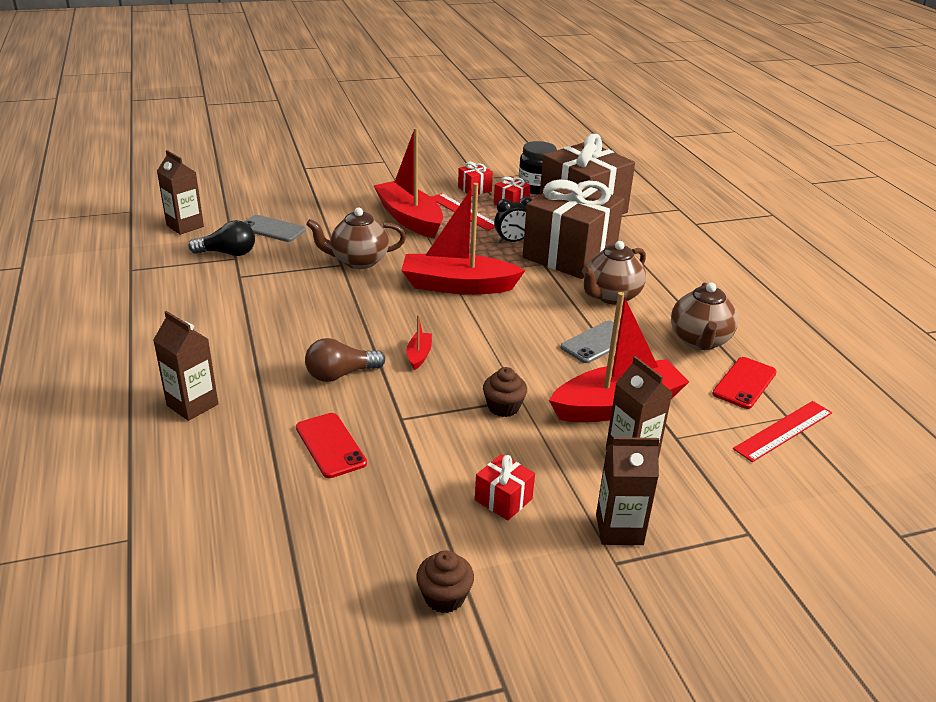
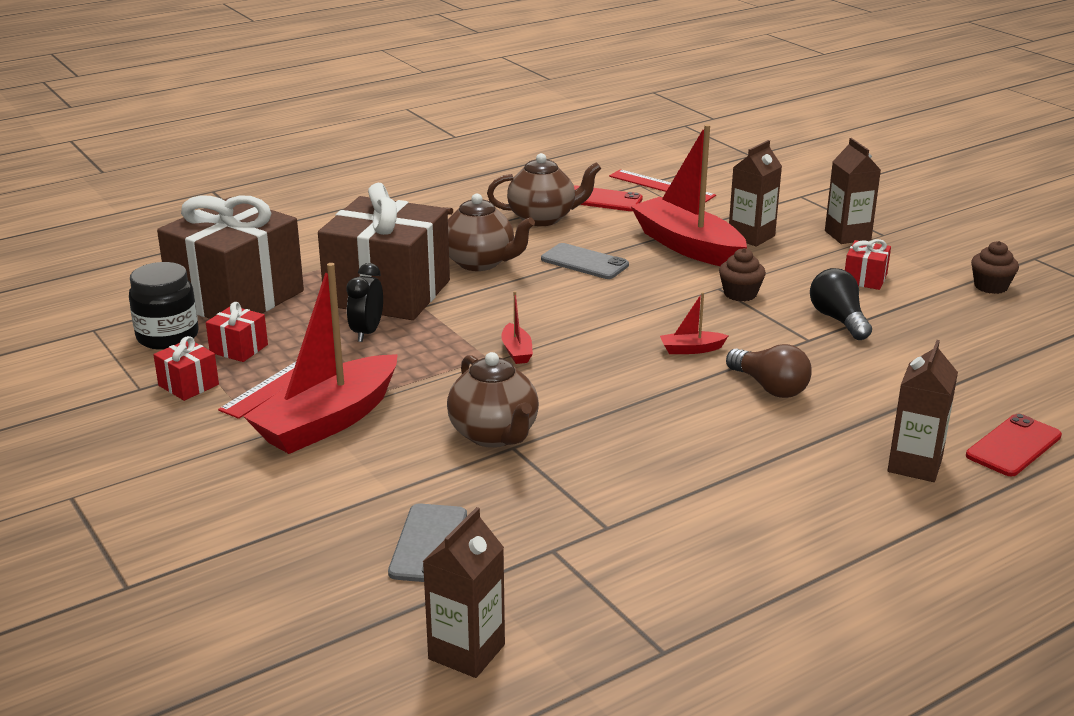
camera: 105 degrees left, 5 degrees down
(228, 253) = (542, 563): black light bulb -> black light bulb (838, 320)
(330, 445) = (886, 366): red phone -> red phone (1013, 446)
(458, 286) = (516, 351): red boat -> red boat, size x0.41
(512, 241) = (367, 332): black clock -> black clock turned 135 degrees counterclockwise

